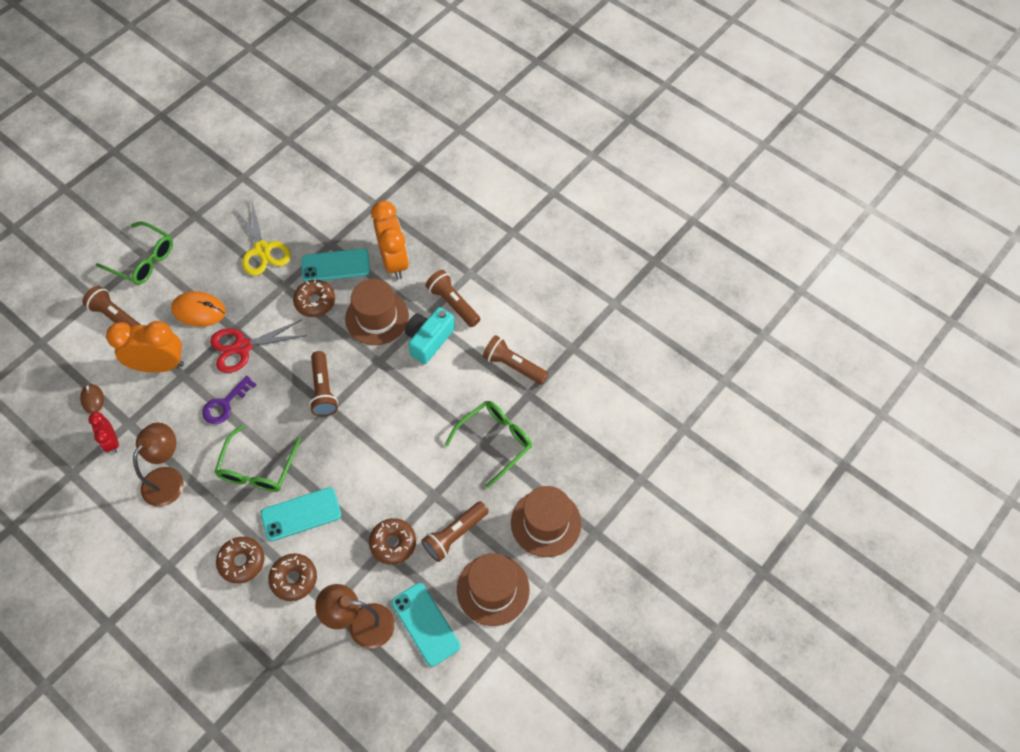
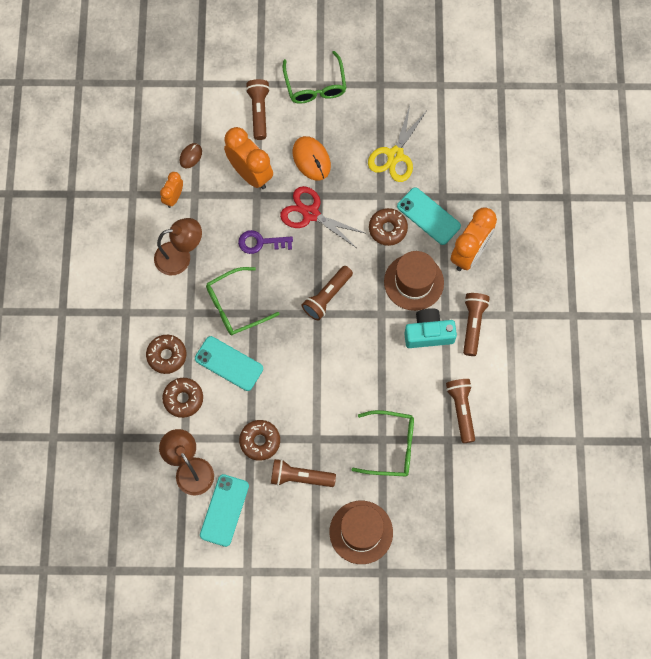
camera: 50 degrees right, 10 degrees up
(112, 442) = (173, 197): red clock -> orange clock
(493, 589) = (284, 535): brown hat -> none

